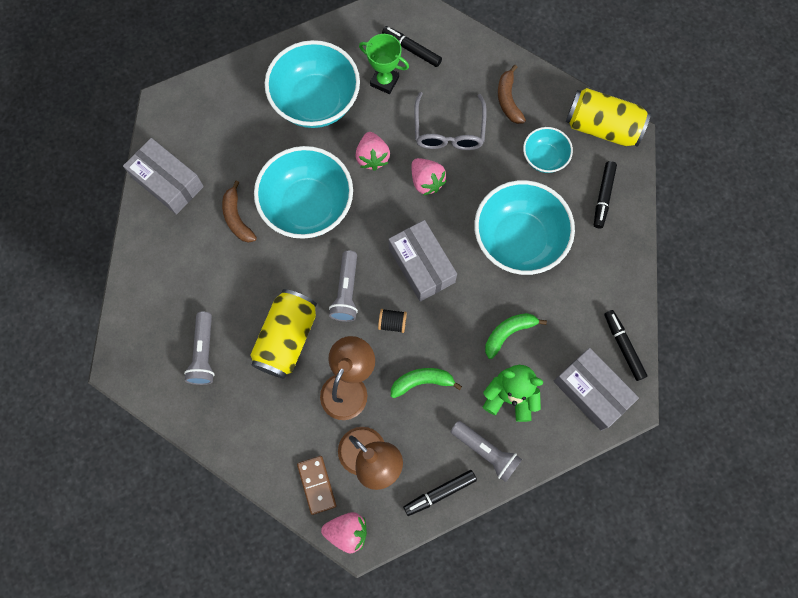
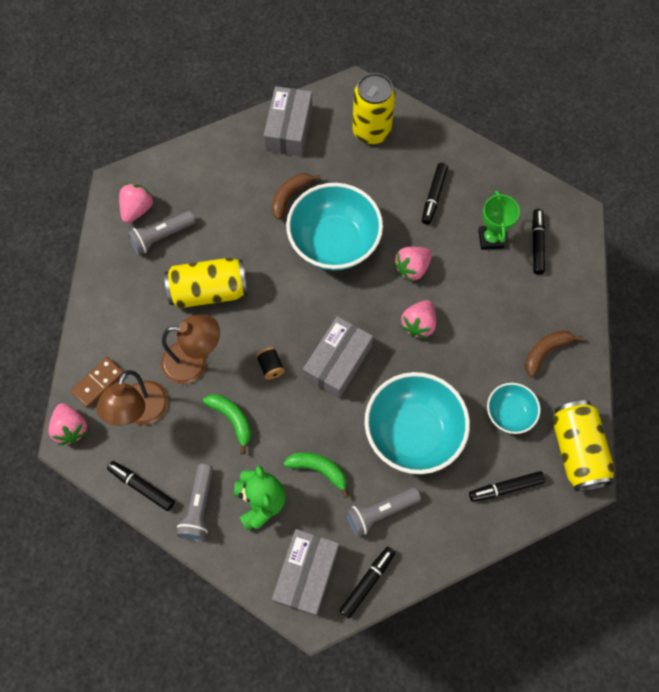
camera: 60 degrees right, 5 degrees down
(160, 361) = (137, 209): none -> pink strawberry
(218, 115) = (371, 131): none -> yellow can
(316, 101) = (433, 196): turquoise bowl -> black marker
(346, 291) = (277, 314): grey flashlight -> grey flashlight (380, 512)
(449, 130) = (480, 317): grey glasses -> none

